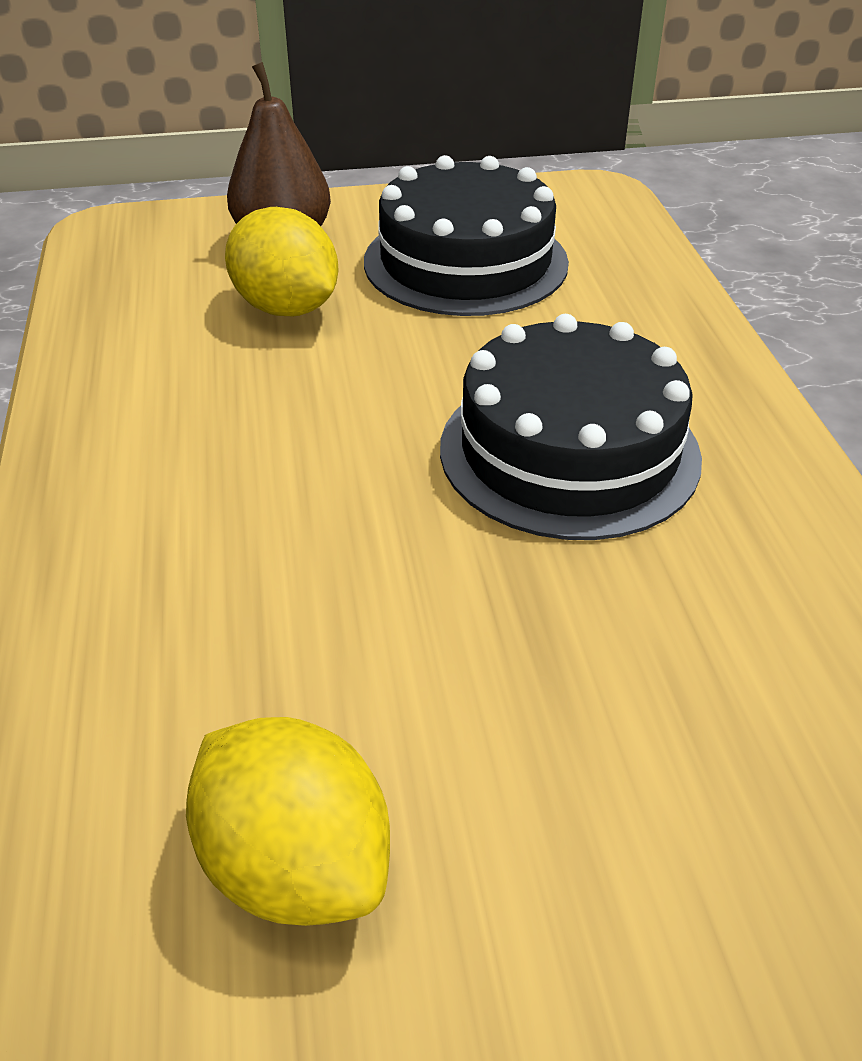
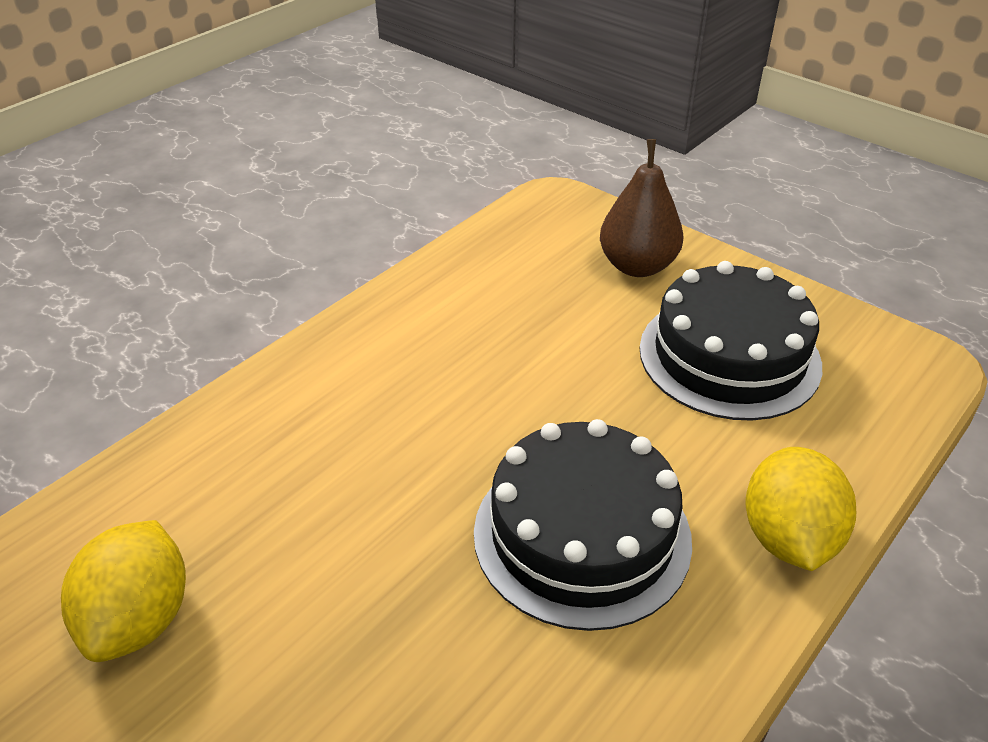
camera: 50 degrees right, 0 degrees up
(286, 308) = (570, 315): yellow lemon -> yellow lemon (788, 538)

